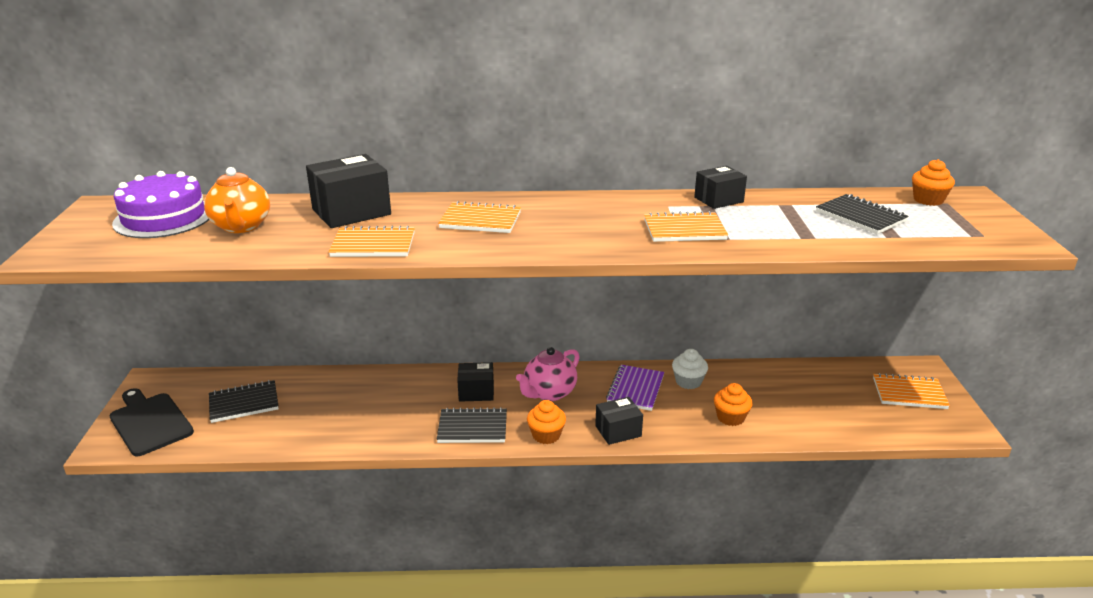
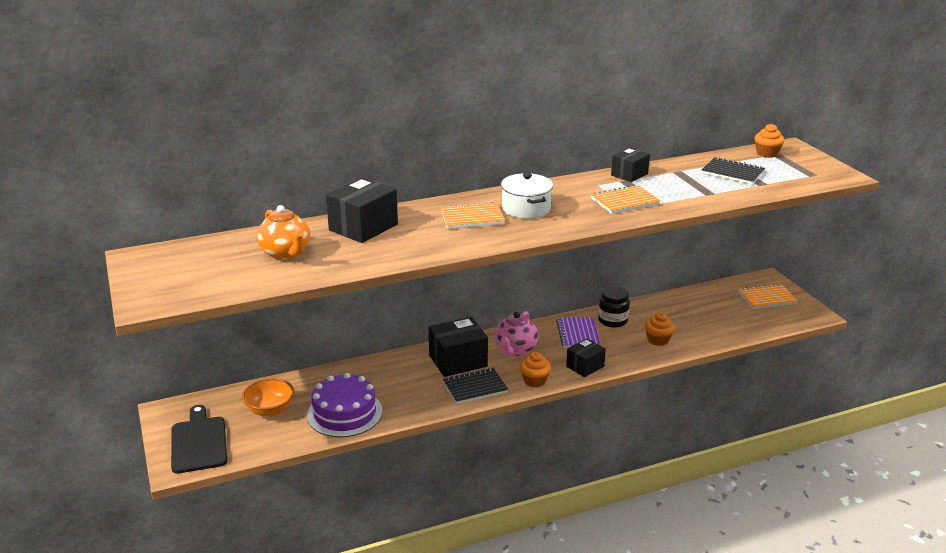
camera: 20 degrees left, 0 degrees up
(150, 422) = (199, 442): black cutting board -> black cutting board turned 45 degrees clockwise
(164, 218) = (209, 257): purple cake -> purple cake (344, 413)
(244, 403) = (270, 410): black notebook -> orange bowl
(373, 245) = (410, 250): orange notebook -> none
(476, 392) = (458, 361): black box -> black box, size x1.64
(553, 220) = (526, 209): none -> white pot
(688, 382) = (612, 320): white cupcake -> black jar

